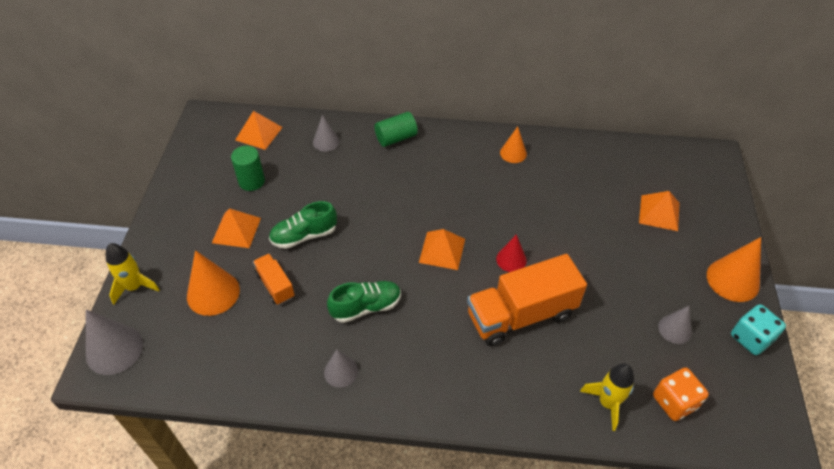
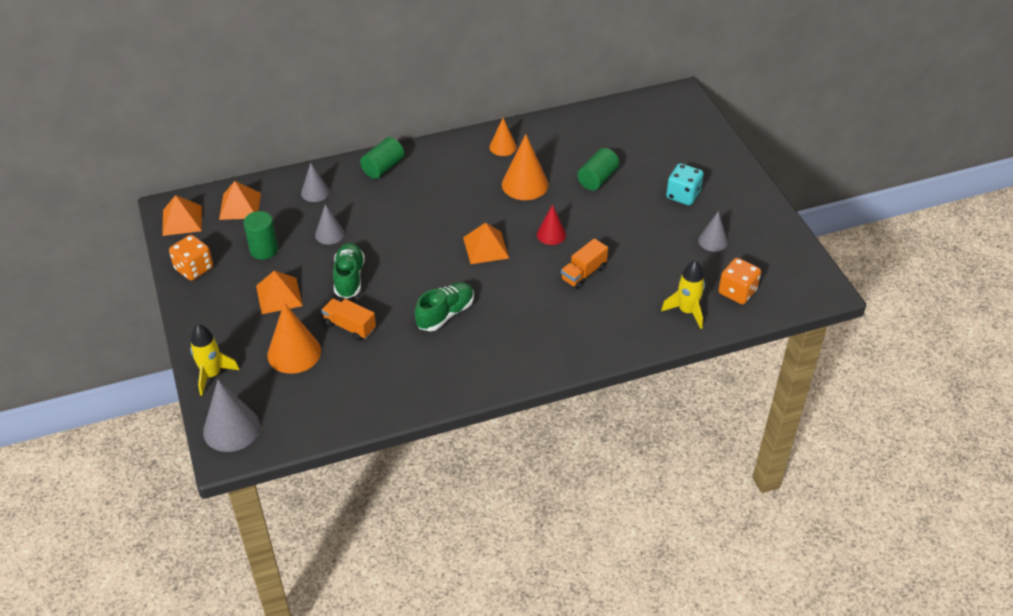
camera: 25 degrees left, 5 degrees down
(187, 178) = (194, 268): none -> orange dice
(304, 236) = (349, 278): green shoe -> green shoe turned 135 degrees clockwise
(341, 371) = (455, 369): grey cone -> grey cone (329, 234)
(521, 315) = (583, 273): orange truck -> orange truck, size x0.50
(587, 216) = (597, 179): none -> green cylinder
(659, 213) = (657, 156): orange pyramid -> orange pyramid (182, 220)
(732, 280) = (740, 189): orange cone -> orange cone (525, 184)
(751, 338) = (773, 227): turquoise dice -> turquoise dice (683, 195)

